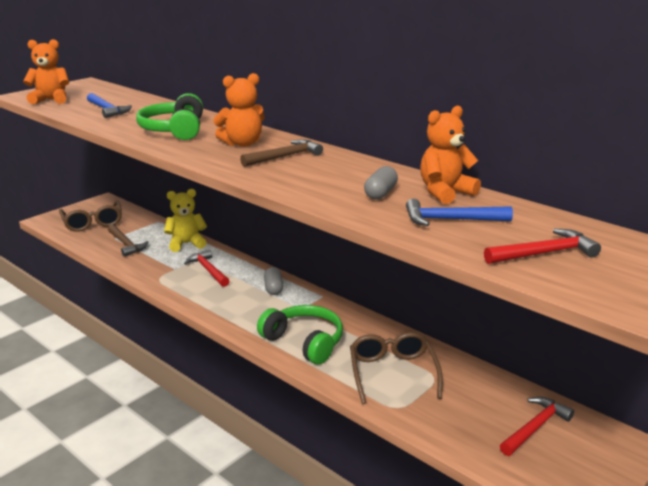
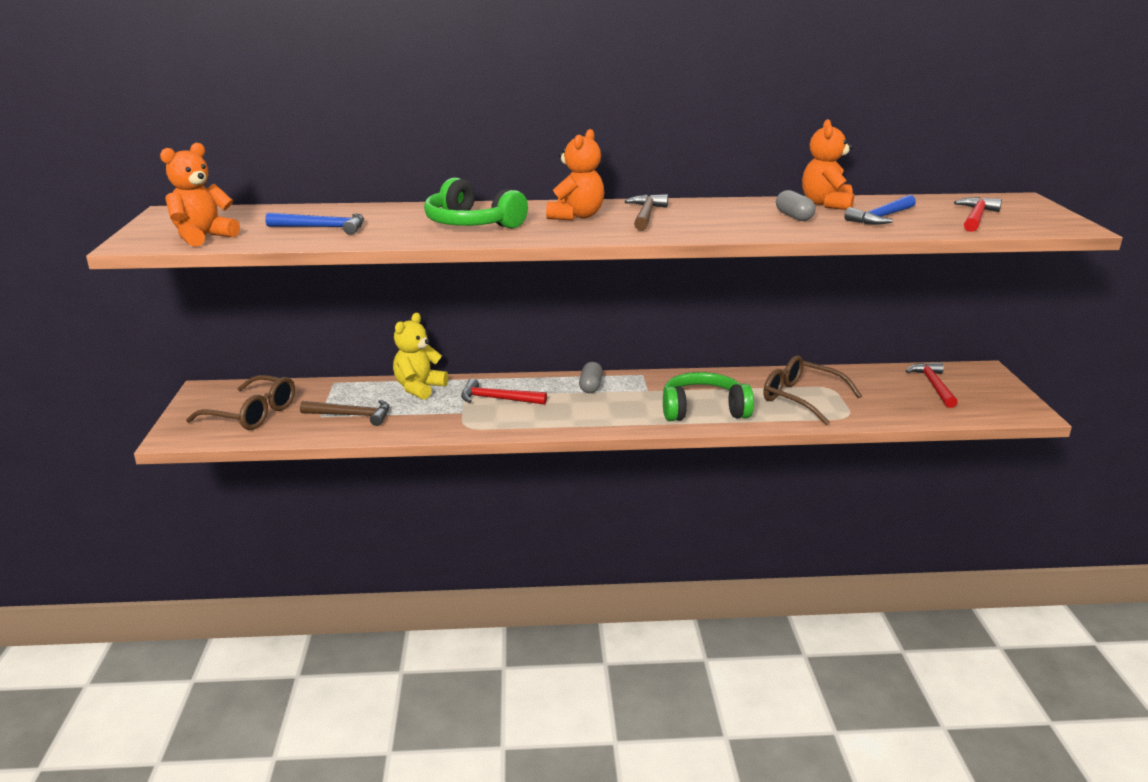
camera: 45 degrees left, 0 degrees up
(273, 288) = (590, 386): grey capsule -> grey capsule turned 60 degrees clockwise

